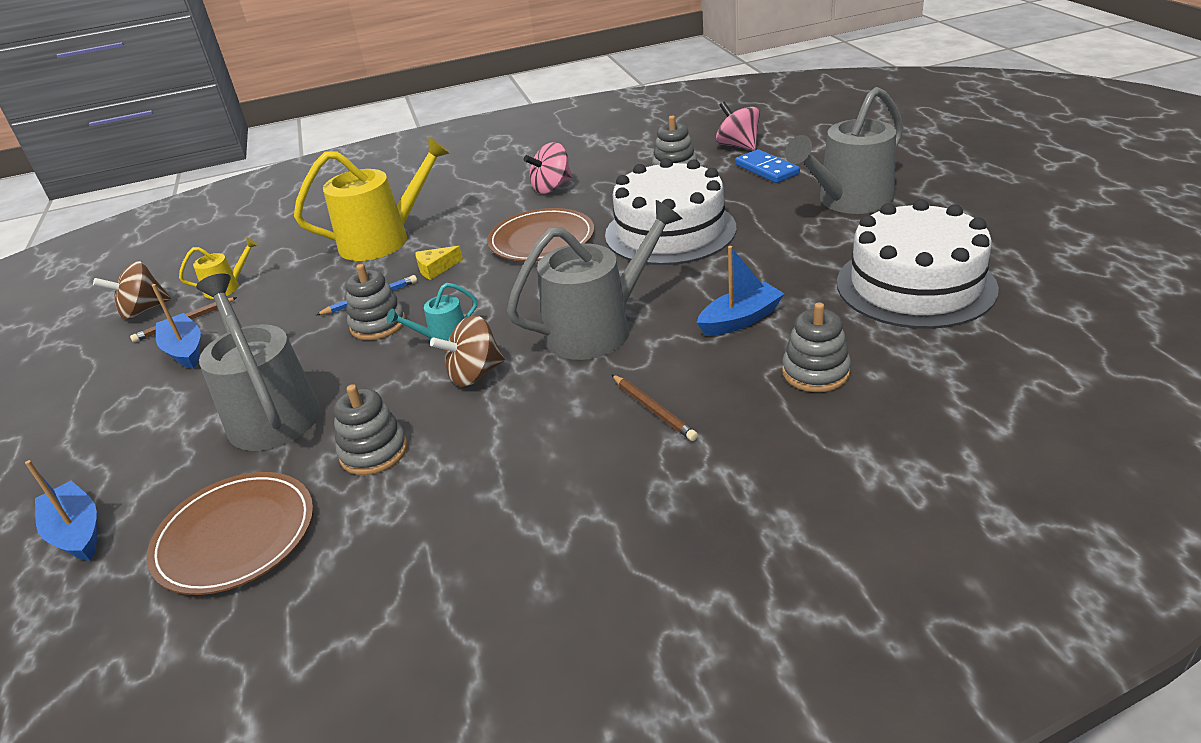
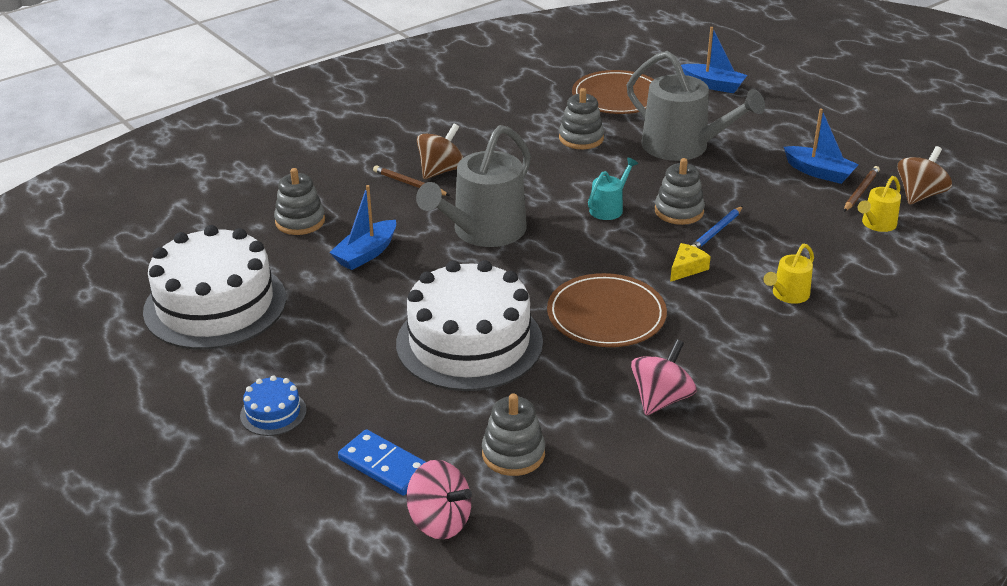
camera: 155 degrees right, 0 degrees up
(383, 240) = (788, 295): yellow watering can -> yellow watering can, size x0.47
(475, 374) = (556, 187): brown spinning top -> brown spinning top (441, 171)
(849, 201) = (273, 413): grey watering can -> blue cake

